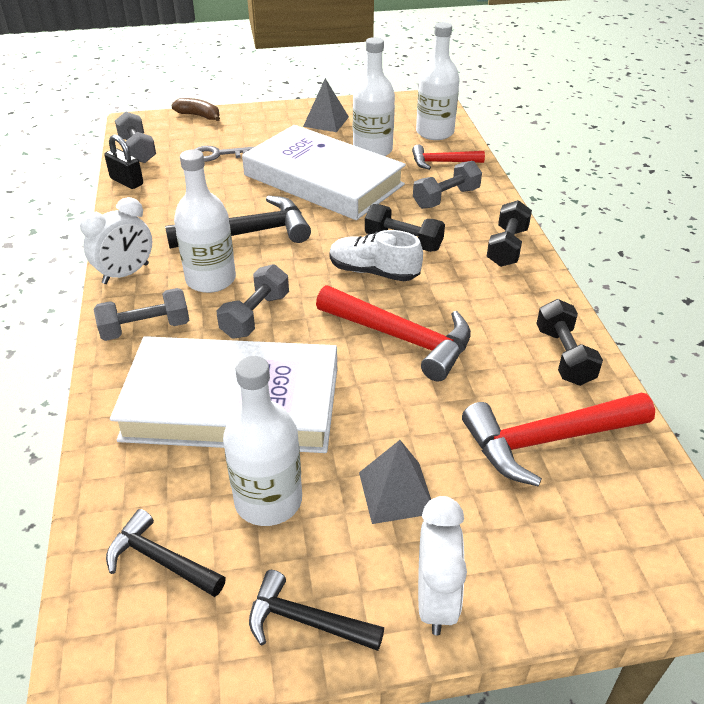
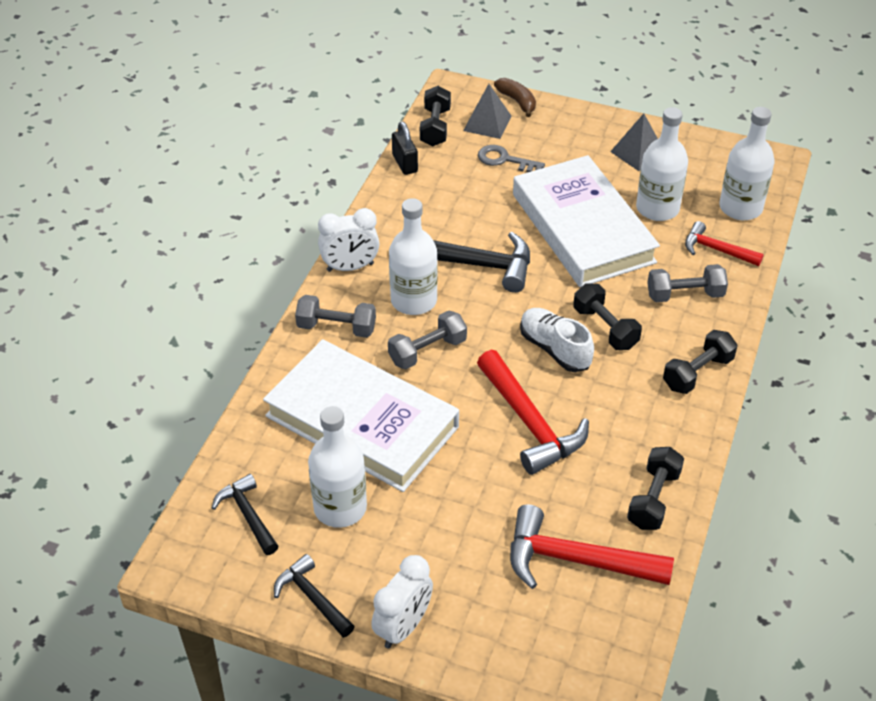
camera: 30 degrees right, 5 degrees up
(137, 150) = (435, 127): grey dumbbell -> black dumbbell
(396, 492) = (431, 544): grey pyramid -> grey pyramid (487, 123)

